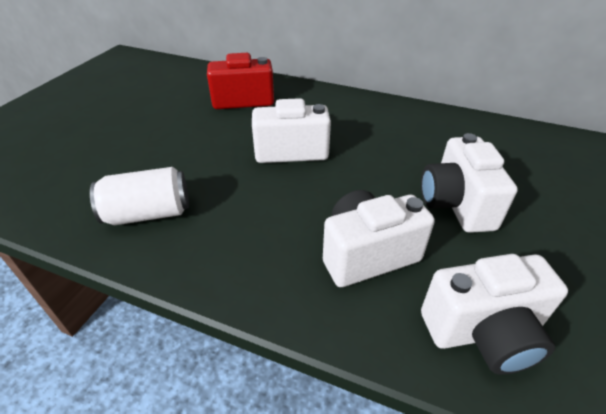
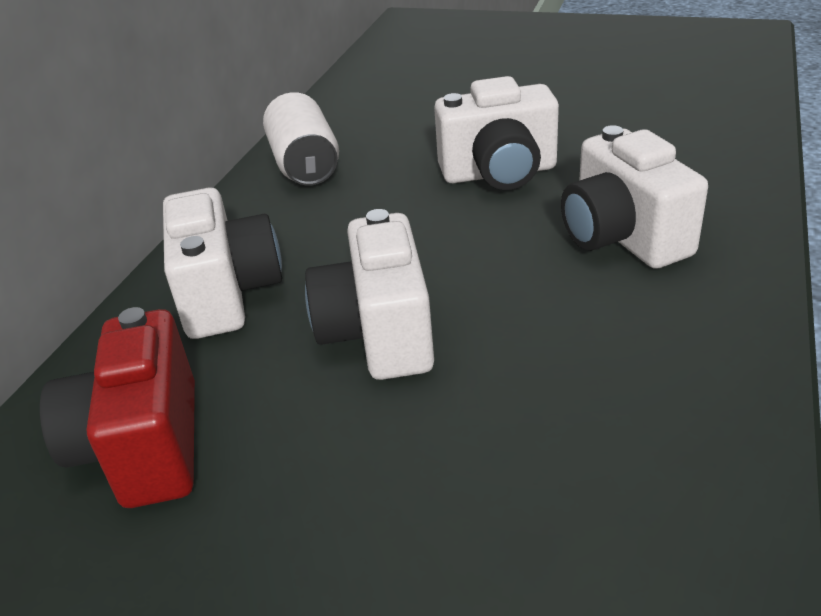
camera: 90 degrees left, 5 degrees down
(149, 213) = (631, 509): white can -> white can (305, 165)
(483, 332) = (699, 166): white camera -> white camera (227, 294)

